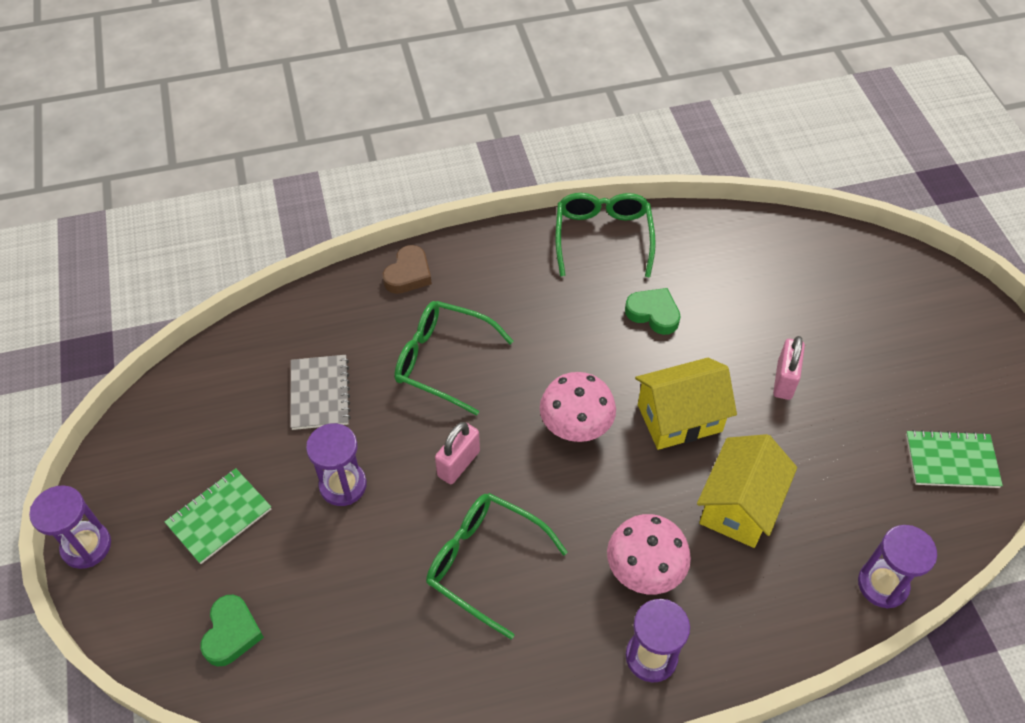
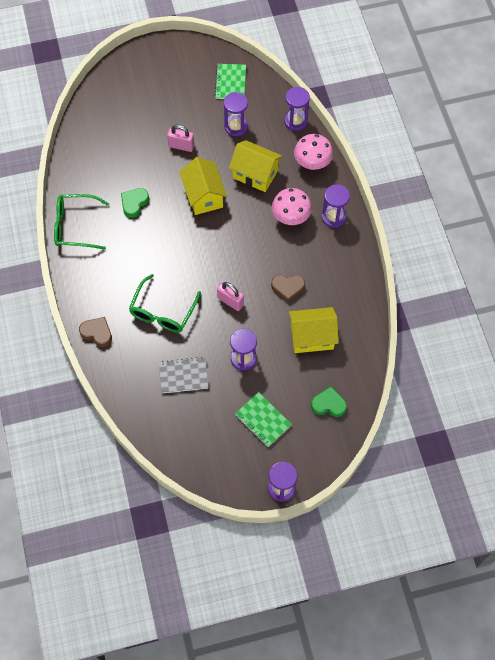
camera: 90 degrees left, 10 degrees up
(376, 605) = (312, 337): none -> yellow house
(484, 563) = (288, 288): green glasses -> brown heart
(576, 427) = (208, 245): pink mushroom -> pink mushroom (312, 163)
(846, 471) = (236, 126): none -> purple hourglass

